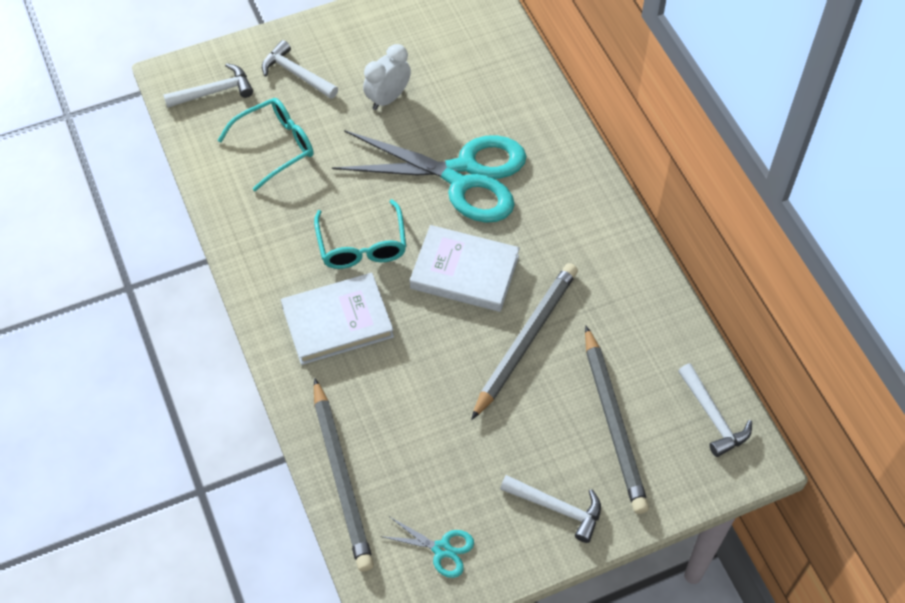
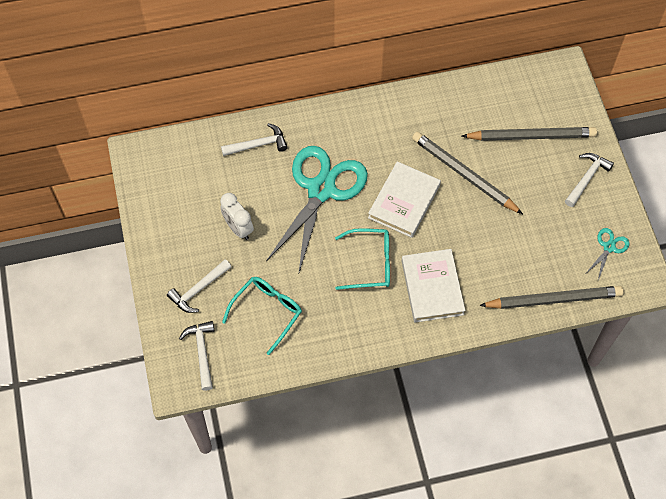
camera: 80 degrees left, 5 degrees up
(276, 146) = (267, 312): turquoise glasses -> turquoise glasses turned 60 degrees clockwise
(713, 417) = (533, 82): white hammer -> white hammer (258, 144)

